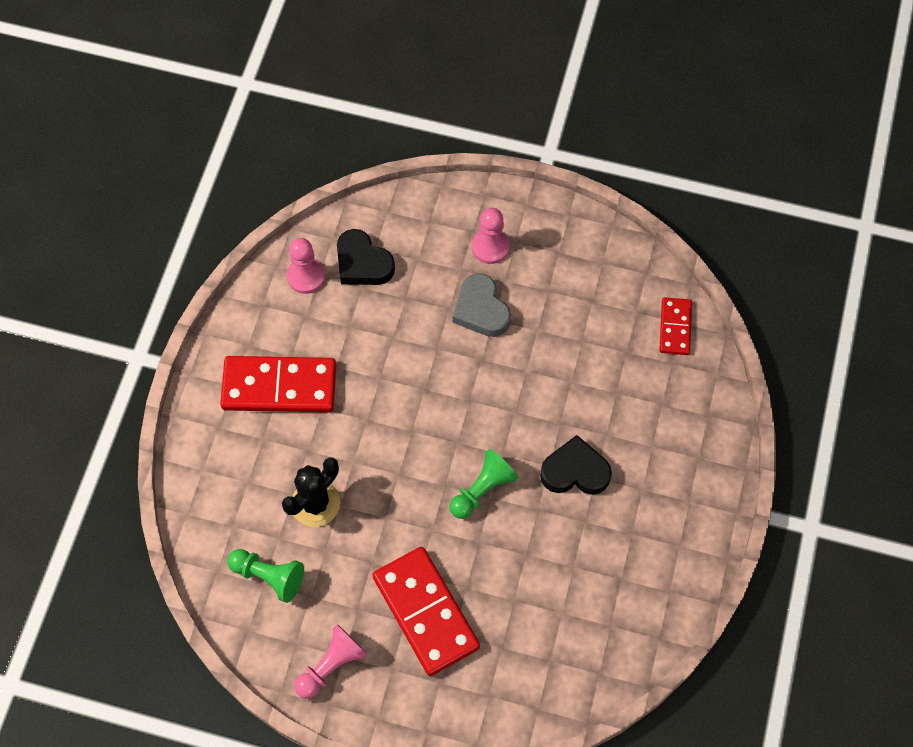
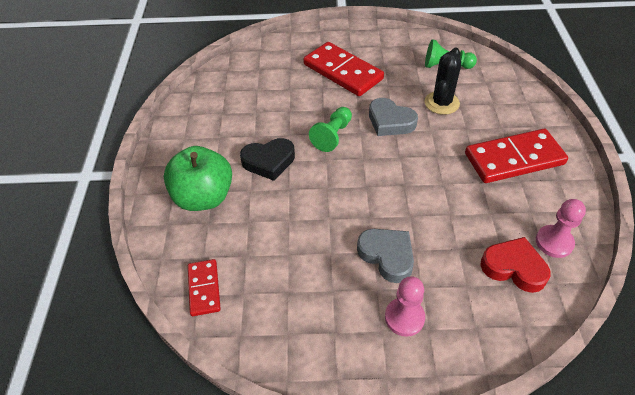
camera: 165 degrees right, 15 degrees down
(331, 665) = (385, 41): pink pawn -> none
(362, 263) = (513, 267): black heart -> red heart
(399, 491) = (390, 121): none -> grey heart
(663, 440) = (204, 197): none -> green apple

